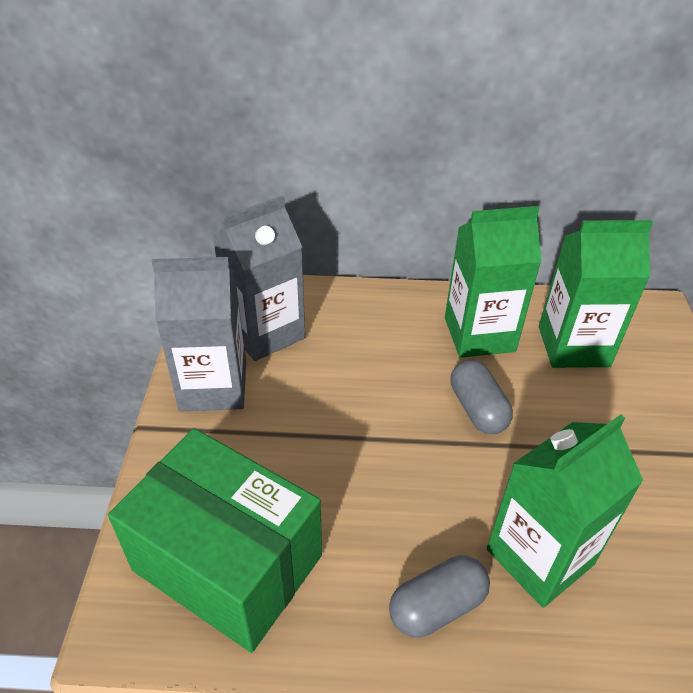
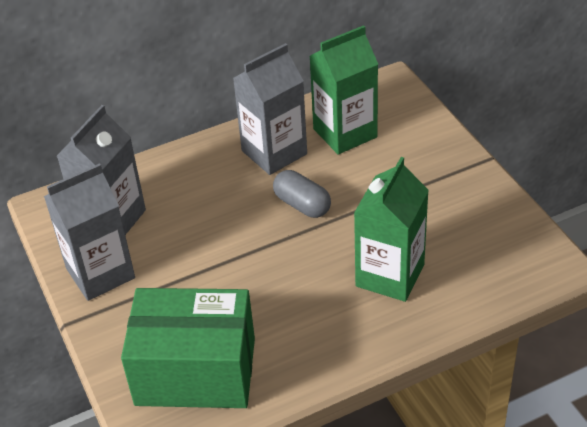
camera: 25 degrees left, 0 degrees up
(437, 606) = (343, 331): grey capsule -> none
(479, 334) = (274, 152): green carton -> grey carton

